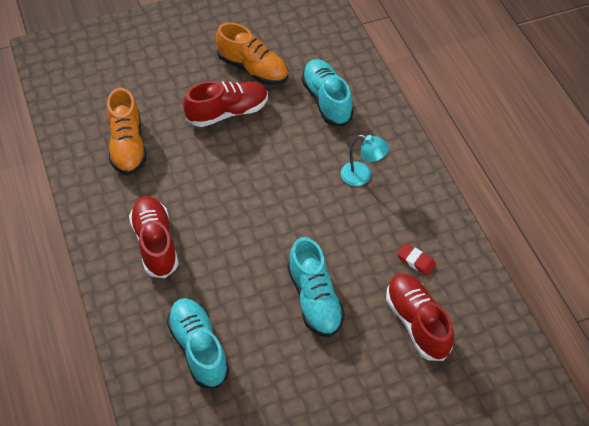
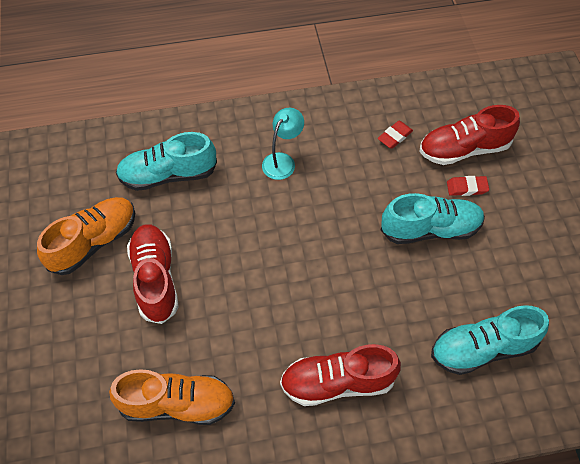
camera: 80 degrees left, 5 degrees up
(370, 328) = (467, 188): none -> red eraser

